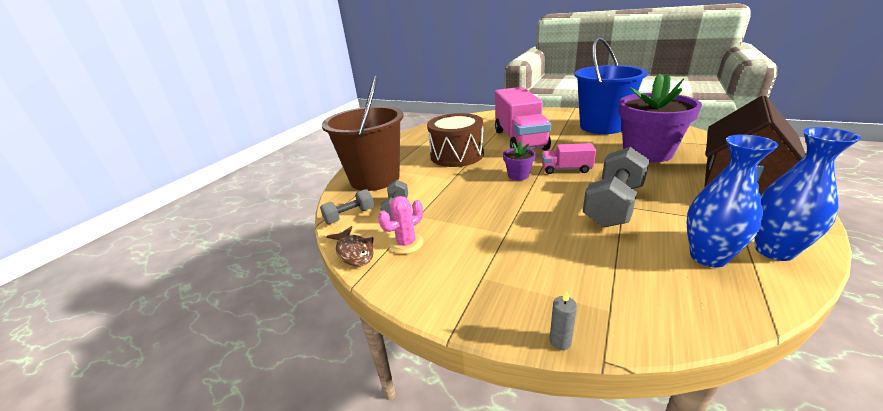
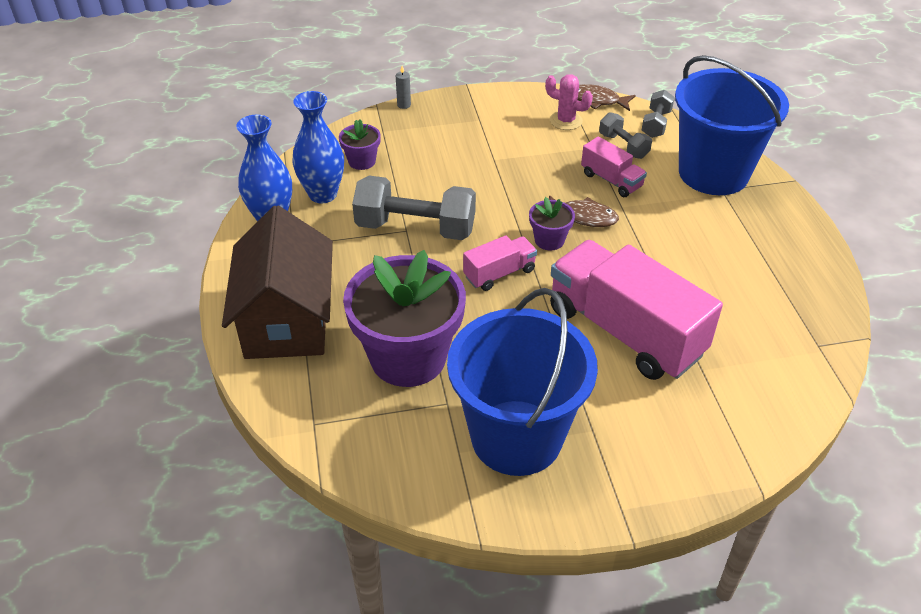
camera: 140 degrees right, 15 degrees up
(375, 179) = (713, 173): brown bucket -> blue bucket
(406, 243) = (566, 121): pink cactus -> pink cactus turned 75 degrees counterclockwise
(438, 192) = (611, 180): none -> pink truck
(457, 155) = (674, 254): brown drum -> none
(483, 180) = (584, 217): none -> brown fish
(613, 205) = (415, 228): grey dumbbell -> grey dumbbell turned 75 degrees counterclockwise
(651, 278) = (362, 161): none -> purple flower pot

